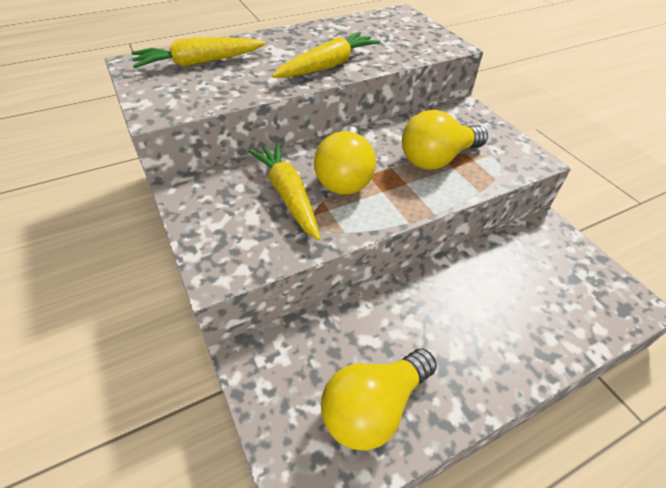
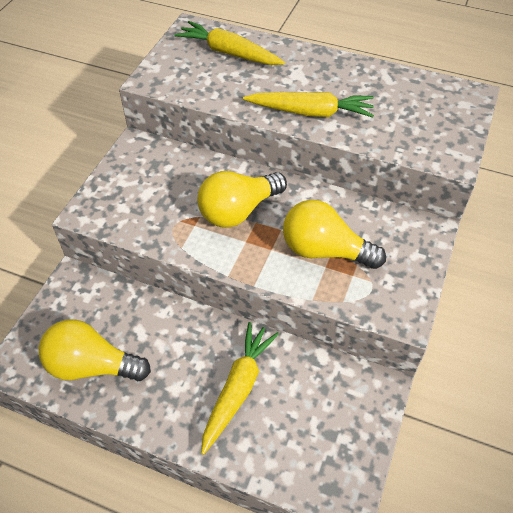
camera: 50 degrees right, 5 degrees up
(288, 195) = (185, 195): yellow carrot -> yellow carrot (238, 388)

